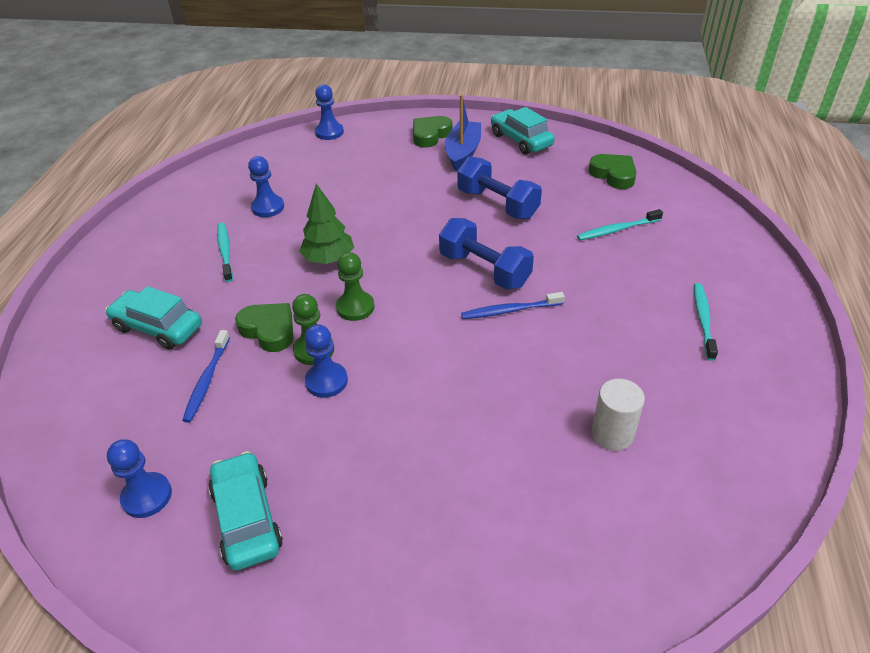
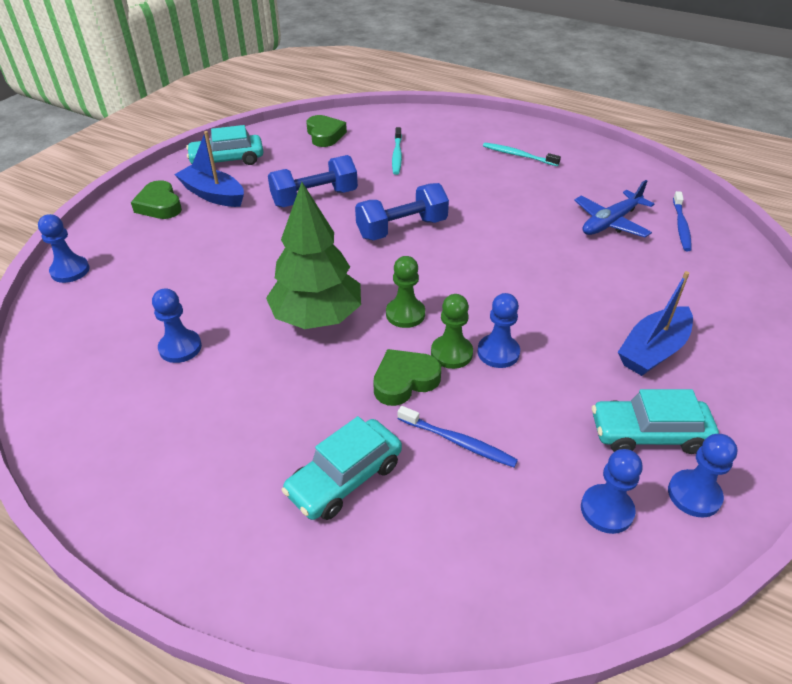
camera: 70 degrees left, 0 degrees up
(174, 566) = (694, 495): none -> blue pawn
(225, 251) = (238, 398): turquoise toothbrush -> none
(329, 259) = (317, 317): green tree -> green tree, size x1.54
(377, 508) = (653, 350): none -> blue boat
(509, 311) = (462, 230): blue toothbrush -> blue toothbrush (681, 226)
(612, 434) = (610, 223): white cylinder -> blue plane
(613, 175) = (325, 135): green heart -> green heart turned 90 degrees clockwise

